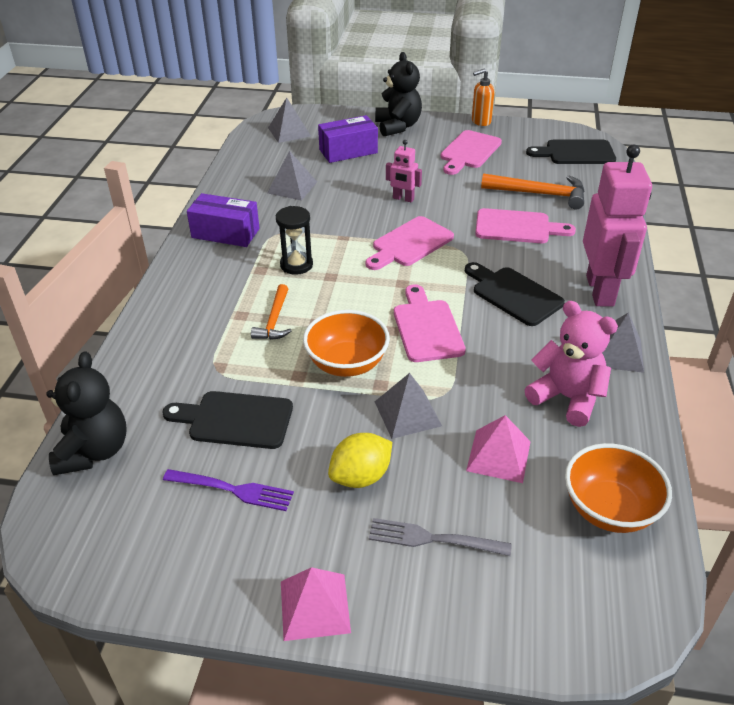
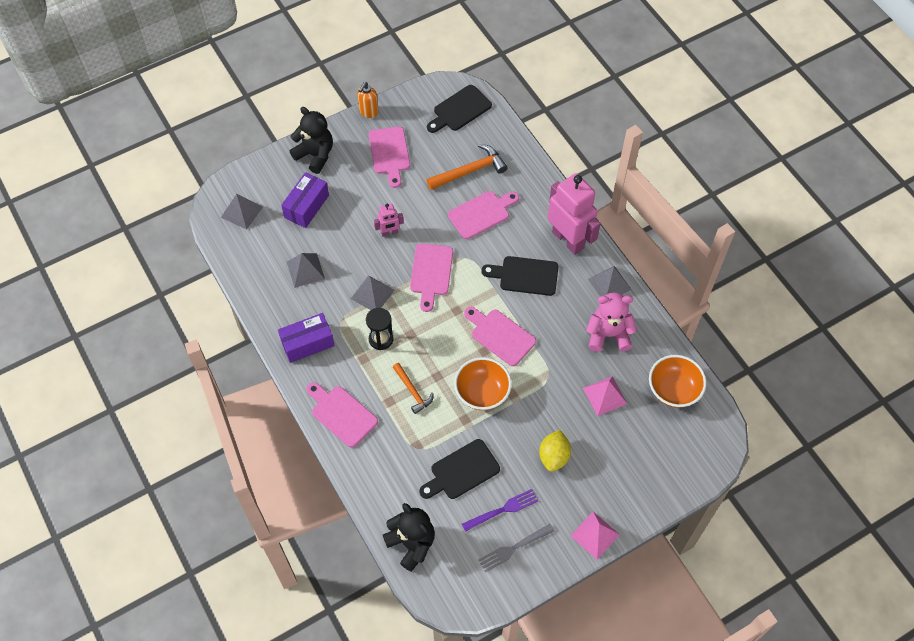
camera: 40 degrees left, 20 degrees up
(183, 298) = (341, 414): none -> pink cutting board
(407, 413) = (542, 402): grey pyramid -> grey pyramid (372, 294)
(433, 539) = (614, 464): grey fork -> grey fork (513, 548)

